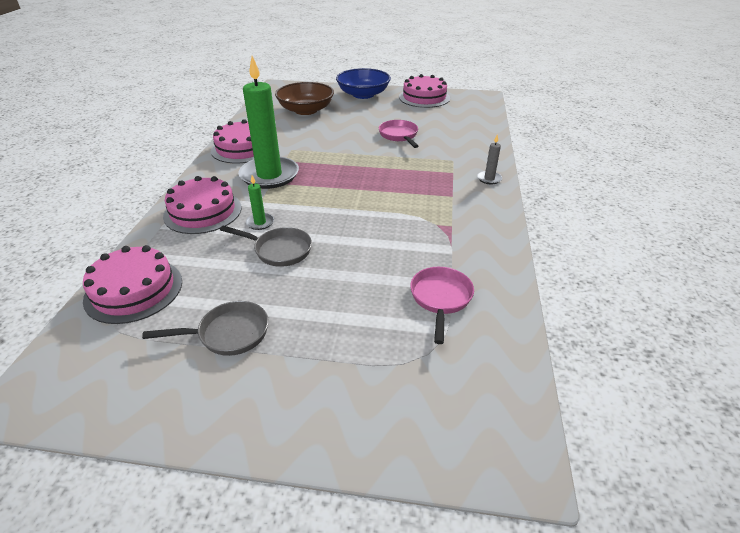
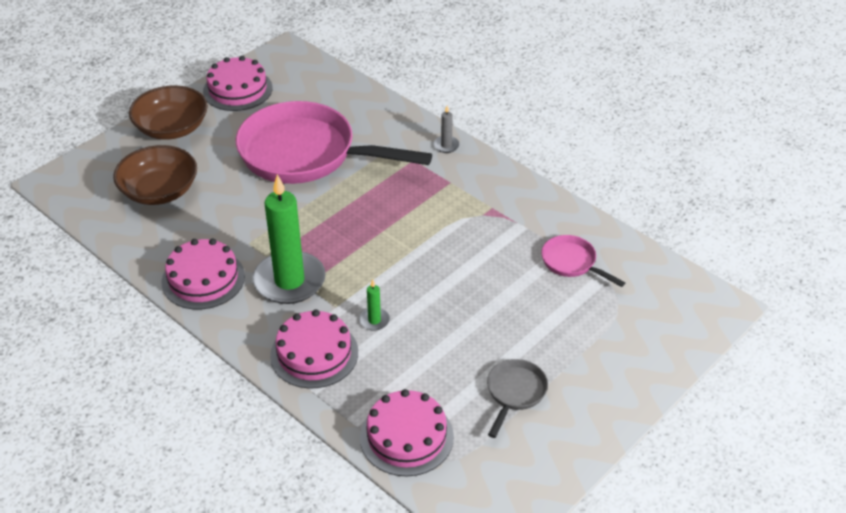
camera: 55 degrees left, 5 degrees up
(279, 250) = (431, 324): grey pan -> none
(363, 94) = (172, 128): blue bowl -> brown bowl
(399, 136) = (306, 154): pink pan -> pink pan, size x2.34

